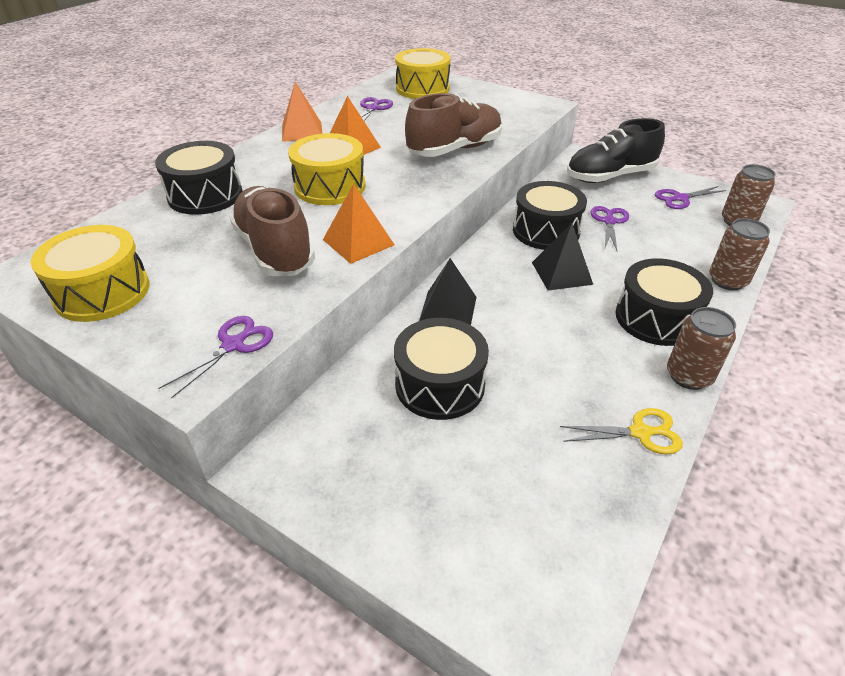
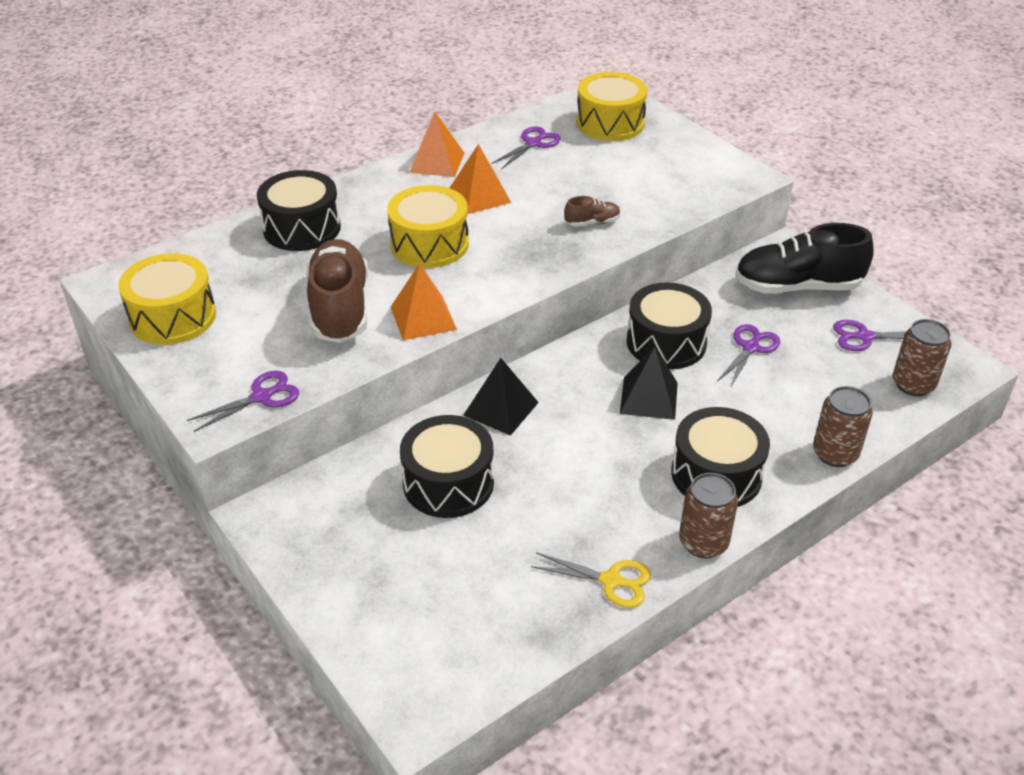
camera: 20 degrees right, 0 degrees up
(455, 149) = (592, 222): brown shoe -> brown shoe, size x0.44

